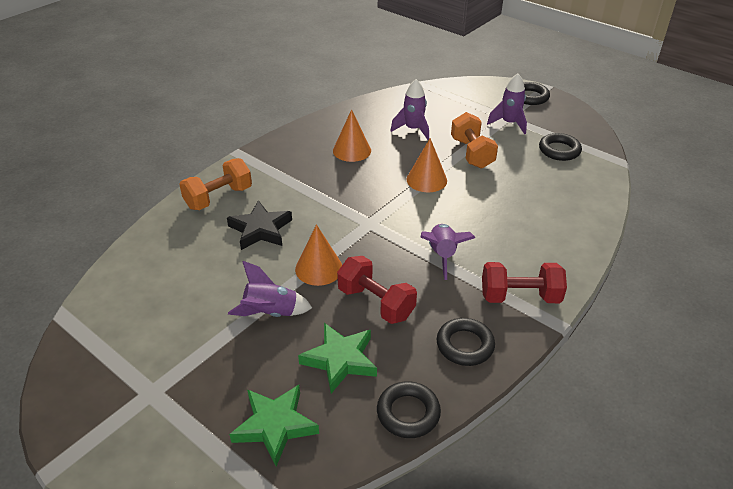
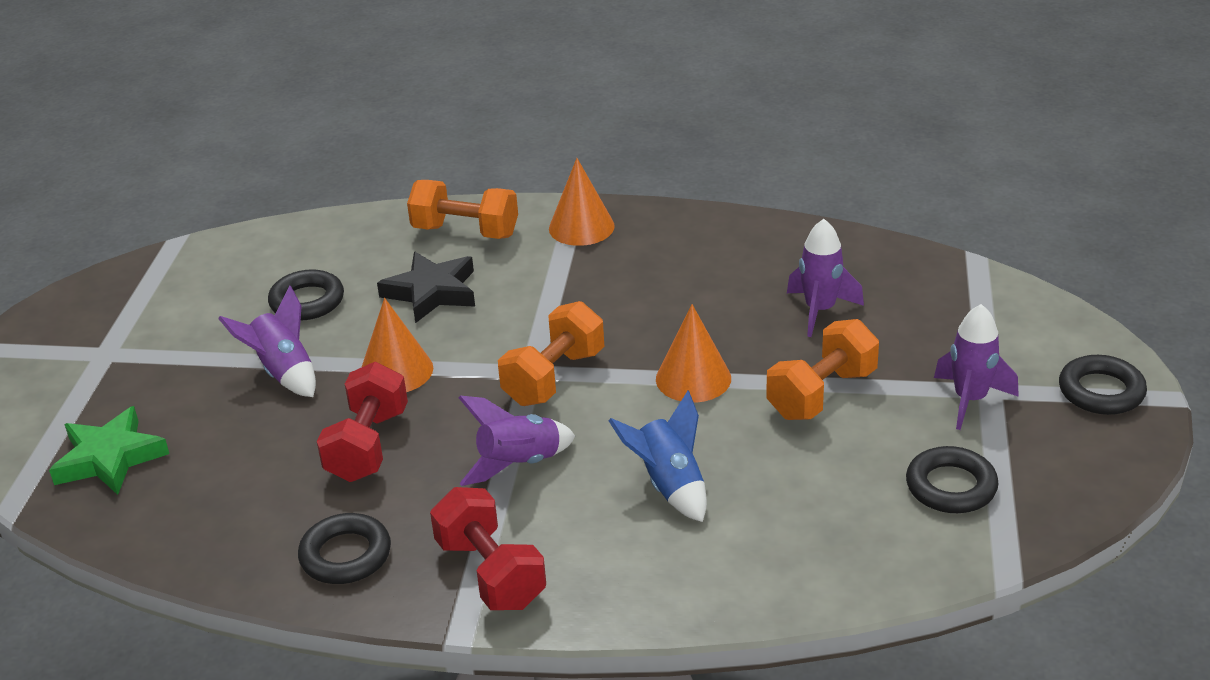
camera: 60 degrees right, 5 degrees down
(340, 360) = (243, 460): green star -> none
(352, 150) = (692, 281): orange cone -> orange cone (581, 227)
(383, 218) = (554, 377): none -> orange dumbbell
(408, 413) = (191, 551): black ring -> black ring (307, 301)
(498, 217) = (669, 485): none -> blue rocket

